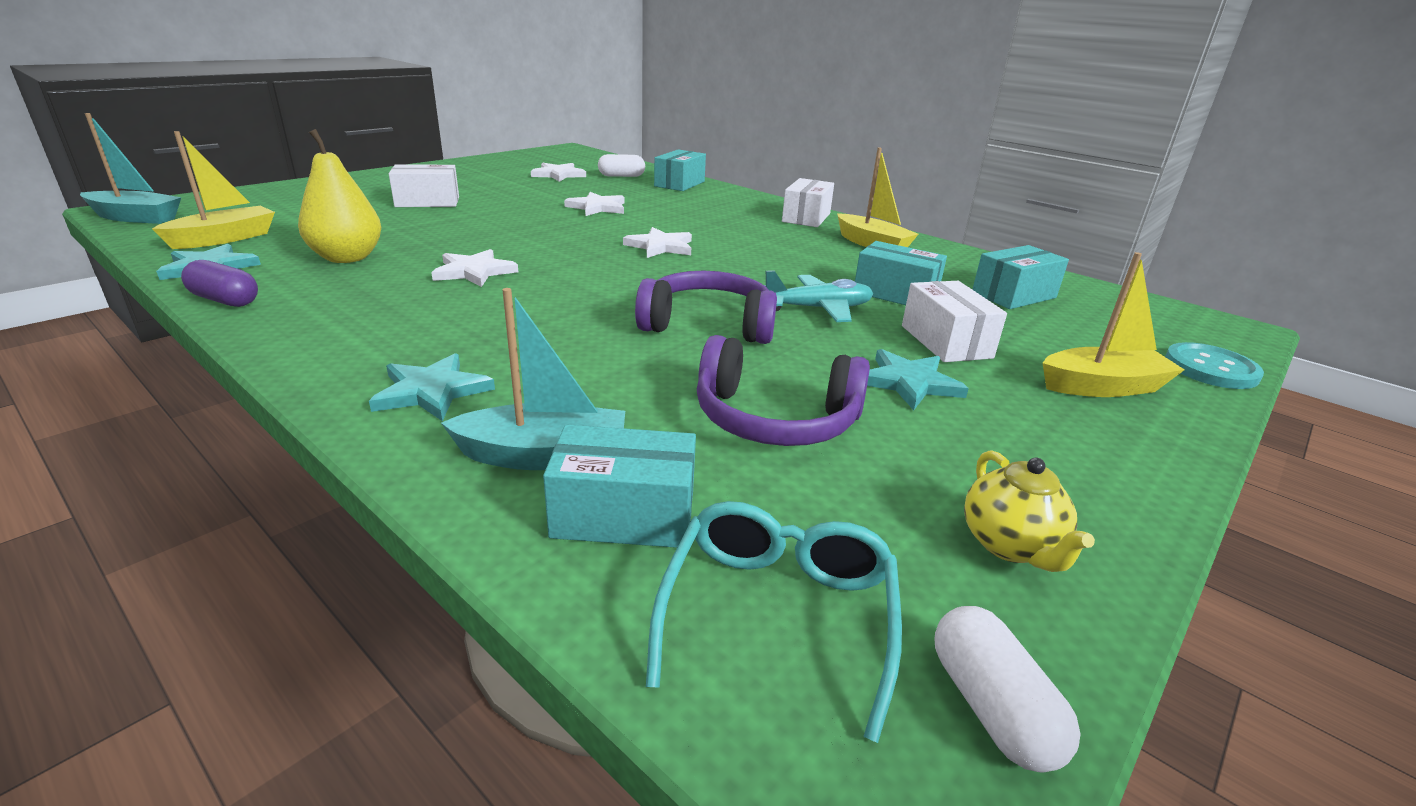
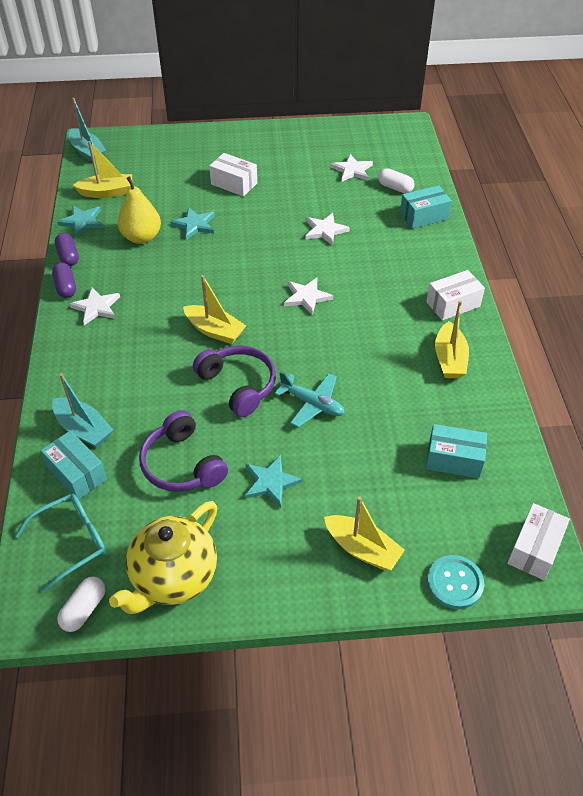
camera: 45 degrees right, 20 degrees up
(263, 327) = (66, 287): none -> purple capsule
(432, 391) = (84, 368): turquoise star -> turquoise star (195, 225)
(474, 271) = (184, 278): white star -> white star (96, 307)
(594, 296) = (215, 331): none -> yellow boat
(895, 294) = (378, 416): turquoise box -> none
(945, 341) = (338, 469): white box -> white box (534, 549)
(1010, 545) = (173, 577): yellow teapot -> yellow teapot, size x1.95

